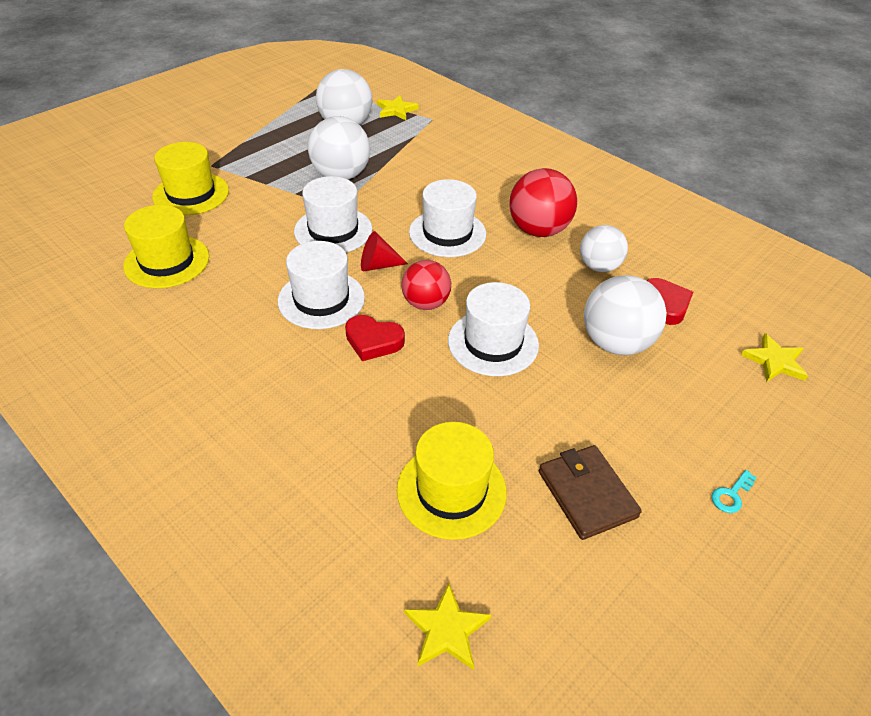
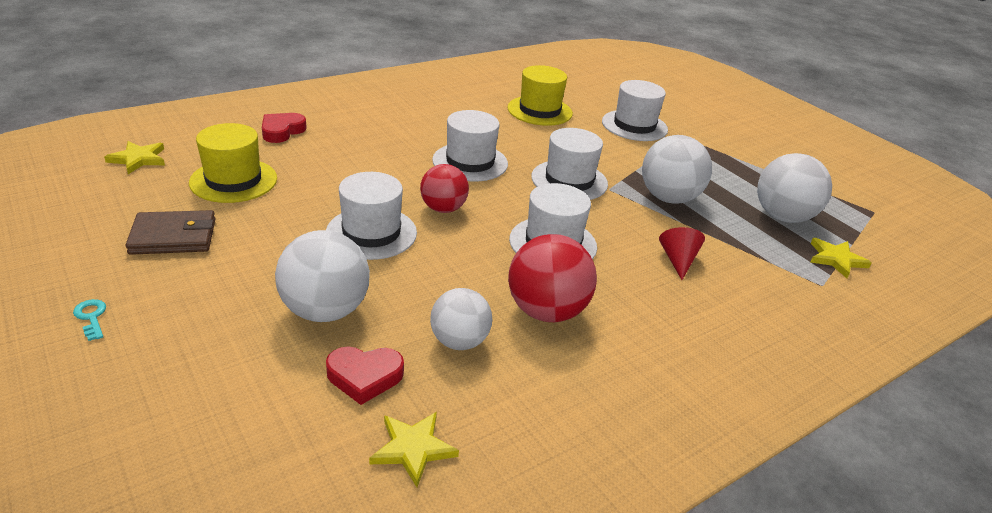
camera: 100 degrees right, 10 degrees down
(191, 194) = (634, 125): yellow hat -> white hat
(373, 341) = (406, 176): red heart -> red heart (282, 131)
(378, 265) = (508, 194): red cone -> red cone (678, 260)
(774, 361) = (209, 443): yellow star -> yellow star (413, 448)

